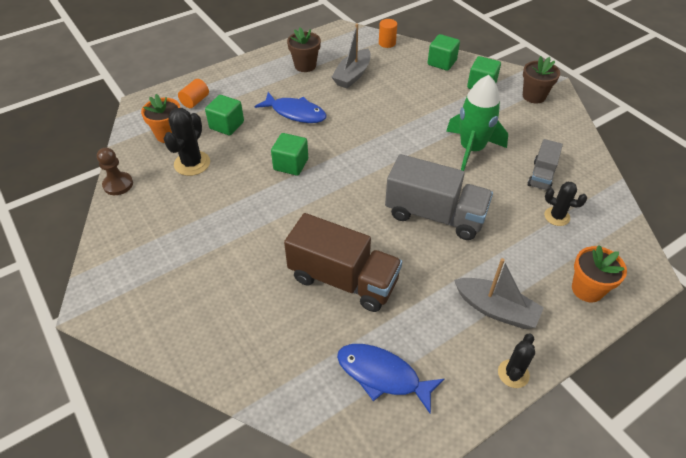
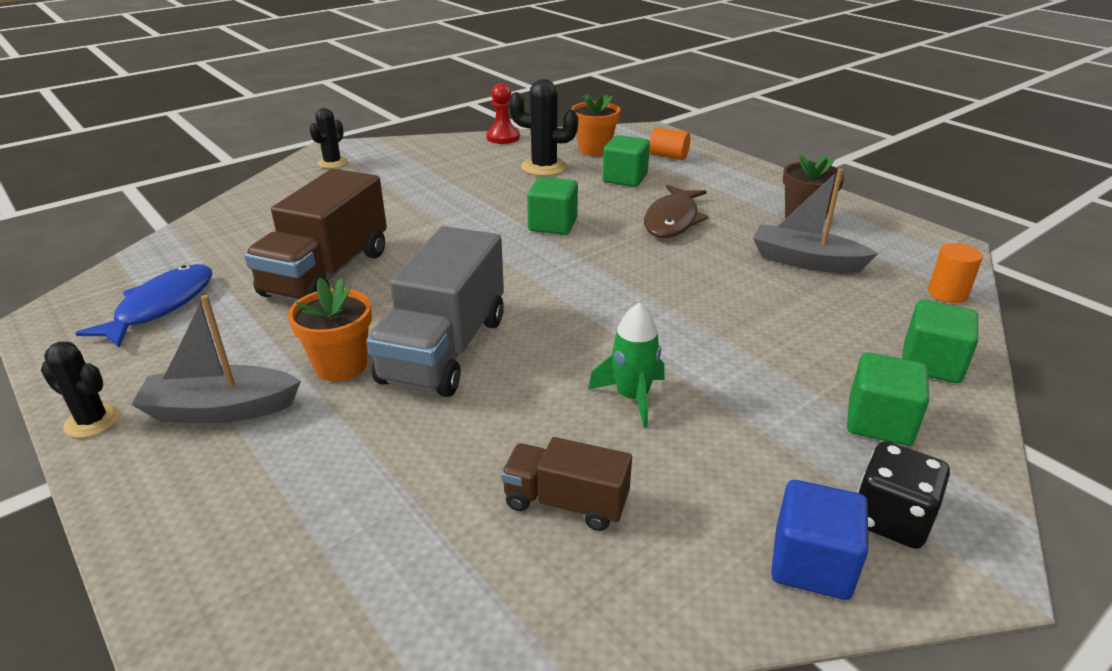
camera: 85 degrees right, 15 degrees down
(118, 184) = (503, 137): brown pawn -> red pawn
(295, 113) = (672, 220): blue fish -> brown fish
(471, 149) = (632, 397): green rocket -> green rocket, size x0.59
(496, 309) = (221, 409): grey boat -> grey boat turned 60 degrees clockwise
(534, 96) = (890, 519): brown flower pot -> black dice
(541, 175) = (566, 503): grey truck -> brown truck
(557, 216) = (431, 515): black cactus -> black cactus (332, 163)
(558, 118) = (811, 564): none -> blue cube
(587, 289) = (217, 541): orange flower pot -> orange flower pot (341, 365)

